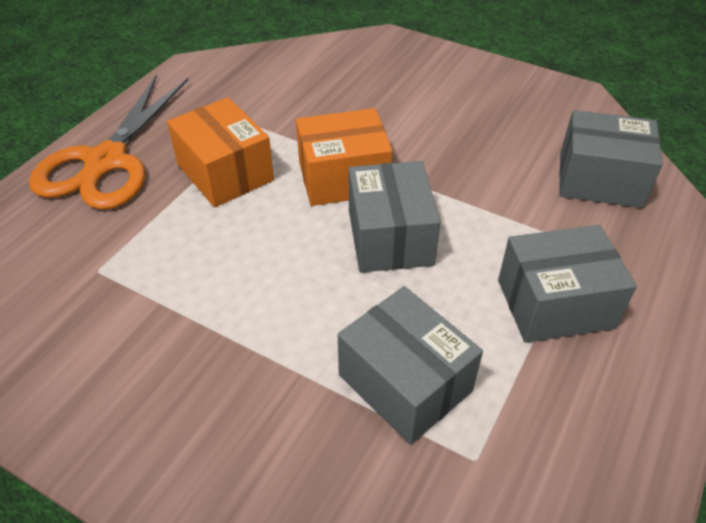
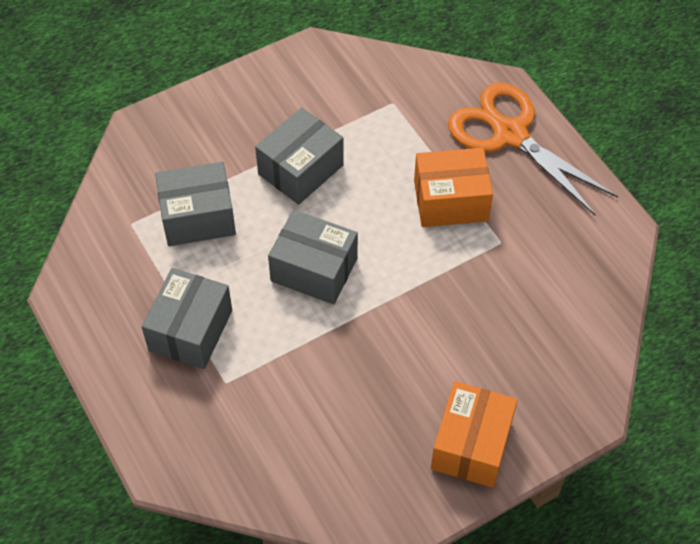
camera: 120 degrees right, 10 degrees up
(343, 178) = (396, 272): orange box -> orange box (471, 445)
(600, 180) = (275, 451): grey box -> grey box (300, 169)

